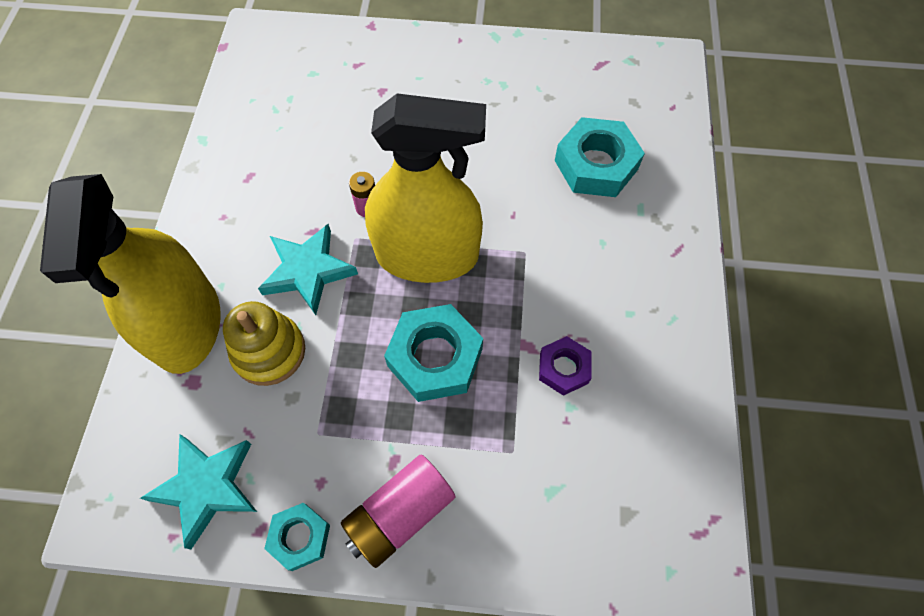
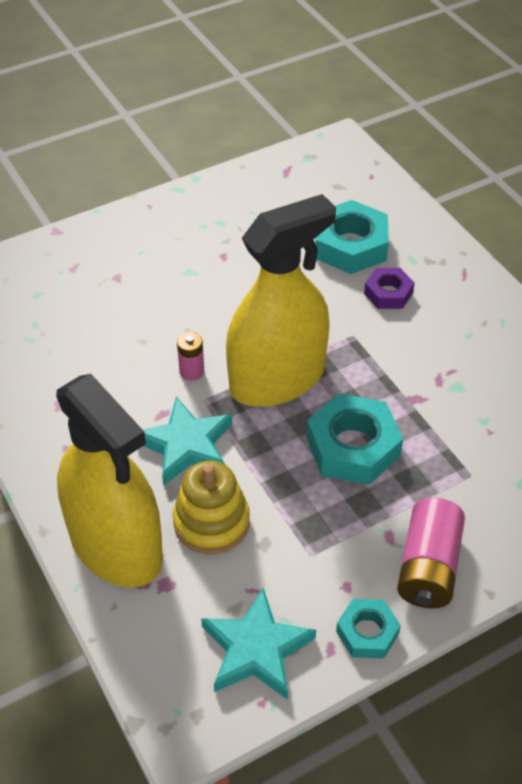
camera: 35 degrees left, 15 degrees down
(563, 368) = (456, 398): purple nut -> purple nut (388, 293)

